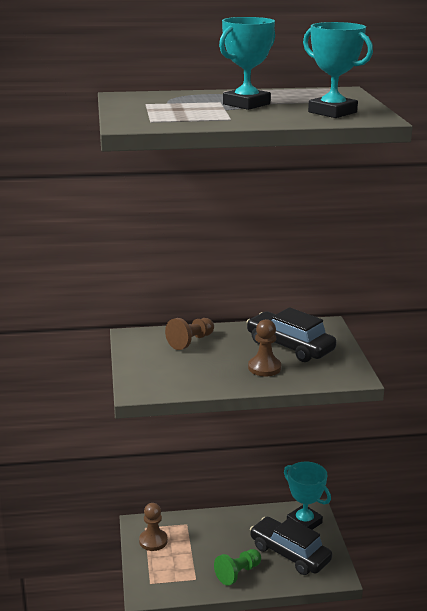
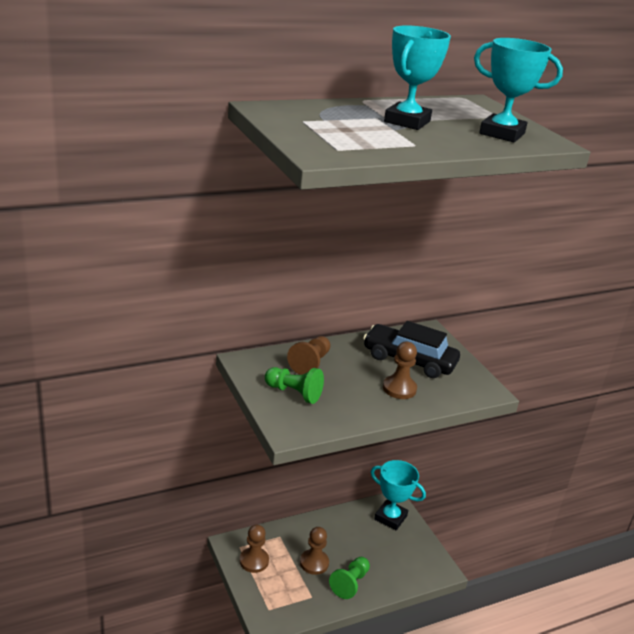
camera: 20 degrees left, 5 degrees up
(160, 363) = (294, 393): none -> green pawn
(210, 551) = (314, 563): none -> brown pawn
(290, 553) = (390, 553): black car -> none

